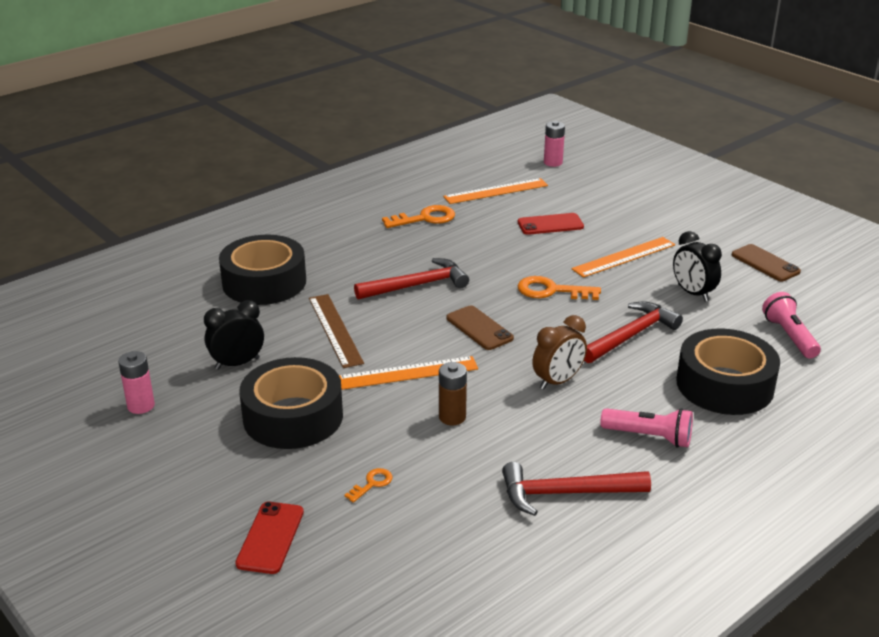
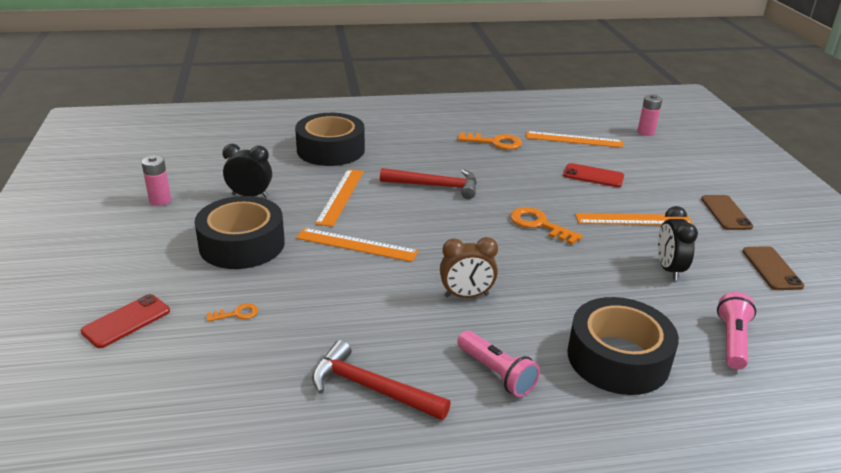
camera: 30 degrees right, 0 degrees up
(335, 330) = (340, 196): brown ruler -> orange ruler
(452, 417) = (351, 289): brown battery -> none
(479, 328) = (448, 232): brown phone -> brown phone (726, 213)
(631, 335) = (572, 283): red hammer -> none

